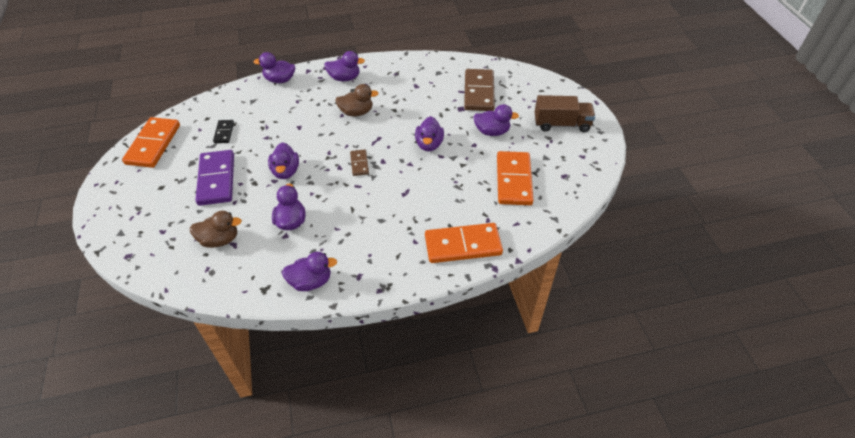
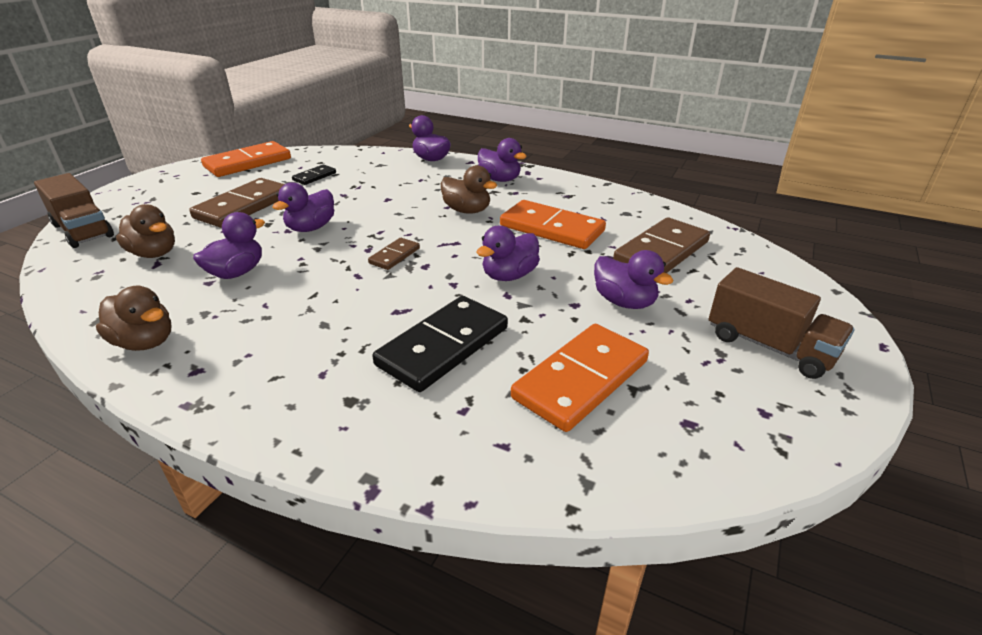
camera: 40 degrees right, 15 degrees down
(138, 255) = (83, 230): none -> brown truck
(216, 179) = (243, 206): purple domino -> brown domino
(311, 281) = (145, 342): purple duck -> brown duck
(446, 198) = (443, 346): none -> black domino
(463, 245) = (375, 421): orange domino -> orange domino (552, 228)

